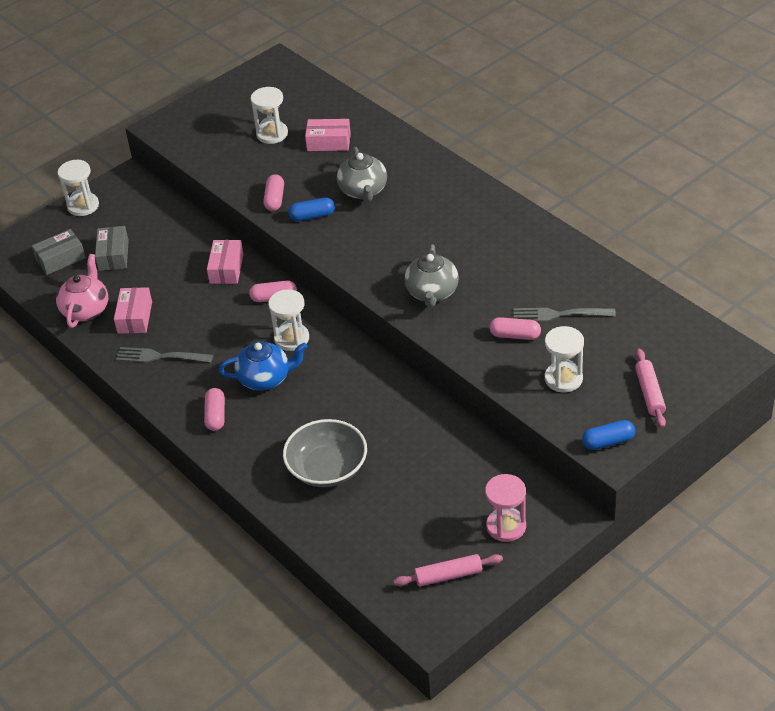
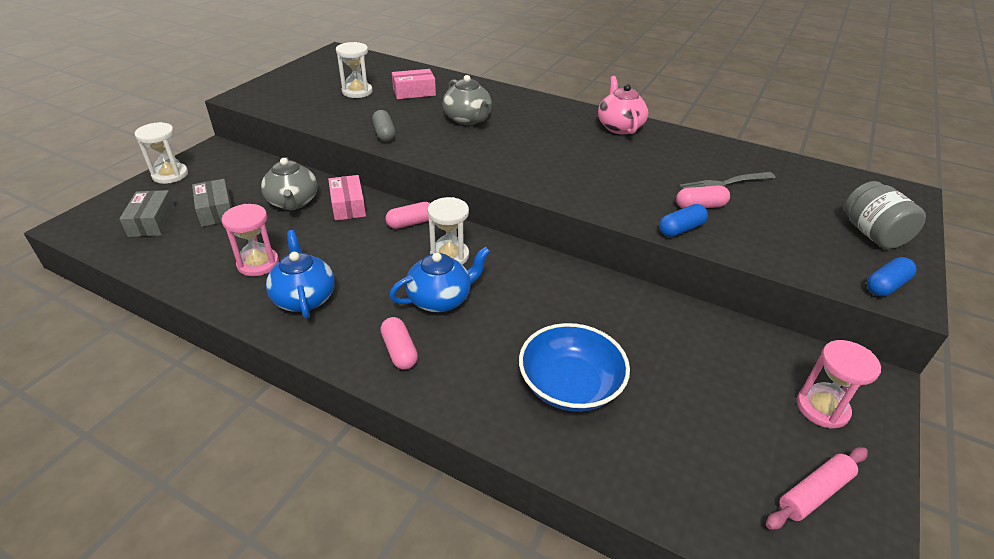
camera: 25 degrees left, 5 degrees down
(60, 259) = (152, 222): grey box -> grey box turned 45 degrees counterclockwise
(86, 310) = (194, 265): pink teapot -> pink teapot (619, 127)
(135, 317) = (258, 264): pink box -> pink hourglass
(161, 356) = (304, 298): grey fork -> blue teapot
(275, 199) = (384, 134): pink capsule -> grey capsule
(312, 216) = (429, 141): blue capsule -> blue capsule (681, 229)
(327, 468) = (570, 385): grey bowl -> blue bowl
(432, 293) = (590, 184): grey teapot -> grey teapot (293, 202)
(563, 379) = (782, 235): white hourglass -> none
(649, 393) = (872, 234): pink rolling pin -> grey jar

